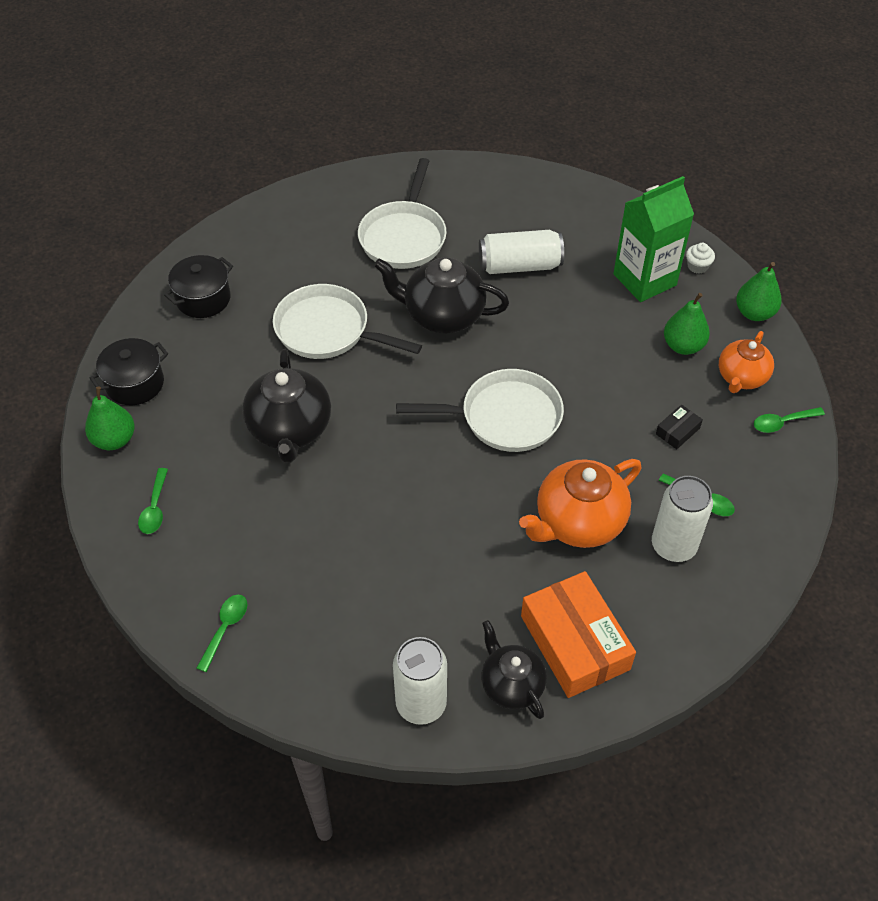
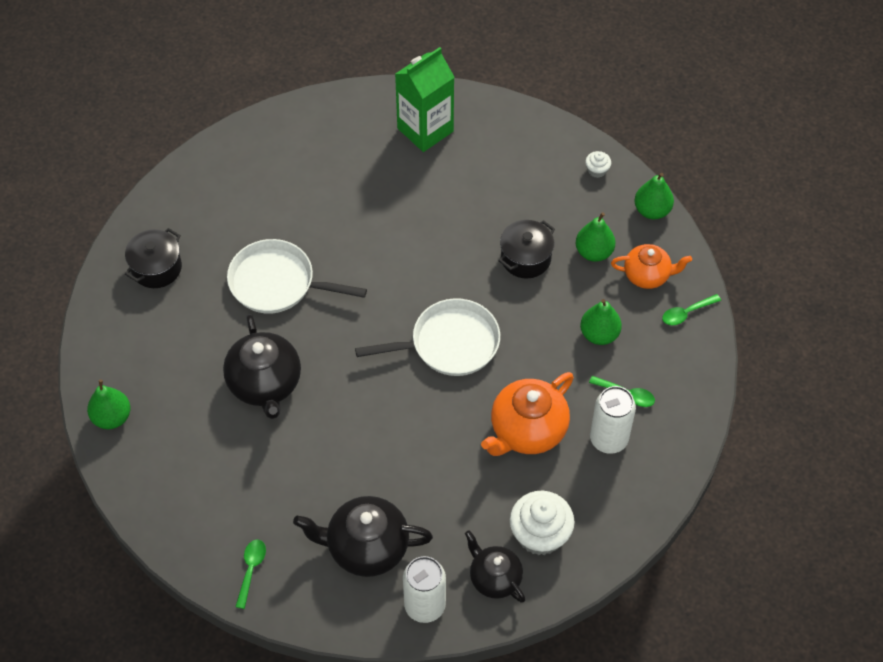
camera: 10 degrees left, 5 degrees up
(135, 384) = (116, 361): black pot -> black pot (525, 258)
(155, 508) = (164, 474): green spoon -> none
(404, 236) = (327, 177): white pan -> none
(442, 315) = (377, 253): black teapot -> black teapot (366, 547)
(519, 265) = (438, 192): white can -> none
(575, 642) = (540, 534): orange box -> white cupcake
(644, 280) = (552, 191): green carton -> green carton (425, 130)
(677, 431) = (599, 334): black box -> green pear
(741, 377) = (647, 275): orange teapot -> orange teapot turned 105 degrees counterclockwise

